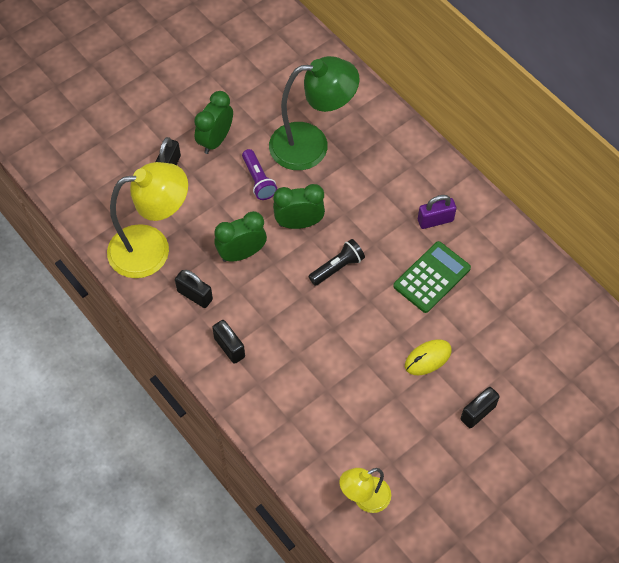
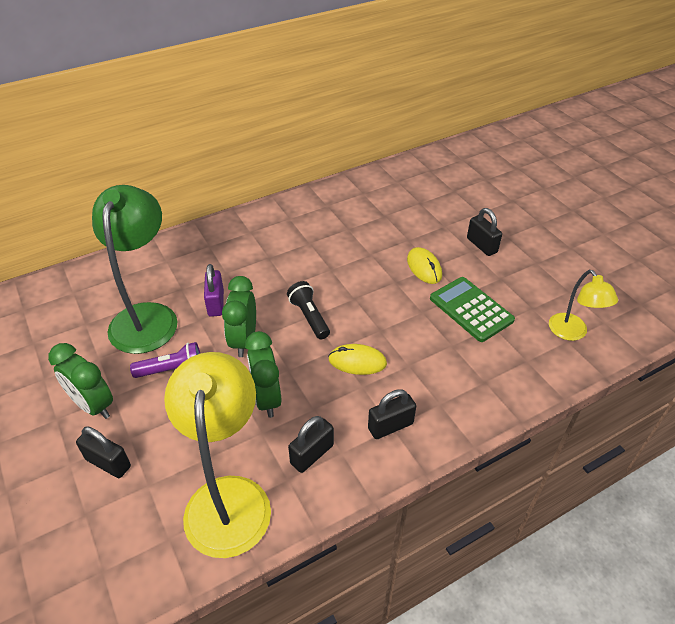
camera: 80 degrees left, 15 degrees down
(292, 314) = (357, 361): none -> yellow mouse
(431, 277) = (338, 252): green calculator -> green calculator (471, 309)
(435, 220) = (277, 240): purple padlock -> purple padlock (216, 303)

